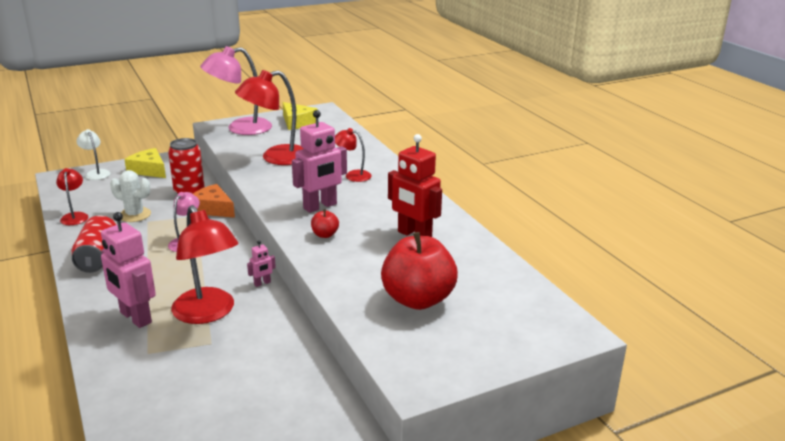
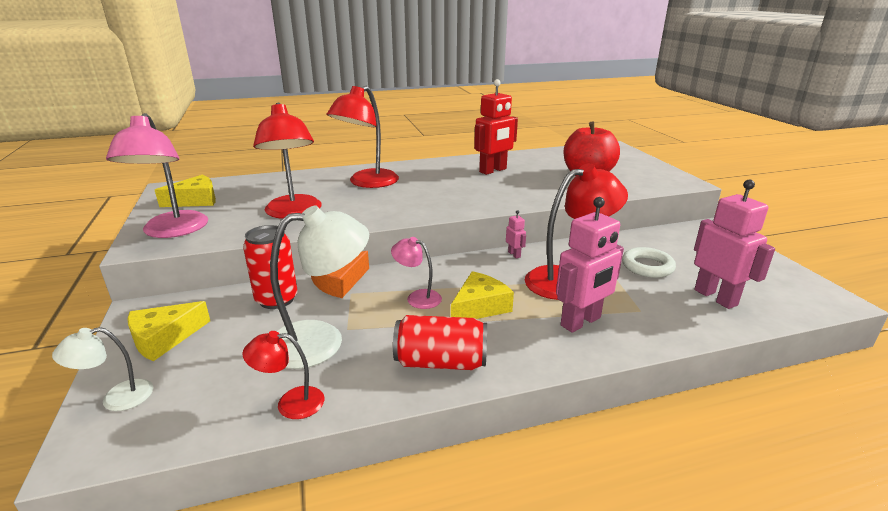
camera: 80 degrees left, 0 degrees up
(135, 215) = (321, 341): white cactus -> white lamp
(167, 269) = (480, 307): none -> yellow cheese
(236, 367) = (647, 266): none -> white ring
(320, 206) = (429, 197): pink robot -> pink robot (716, 297)
(325, 235) = (486, 197): red apple -> none
(353, 175) = (367, 183): red lamp -> red lamp, size x1.91

